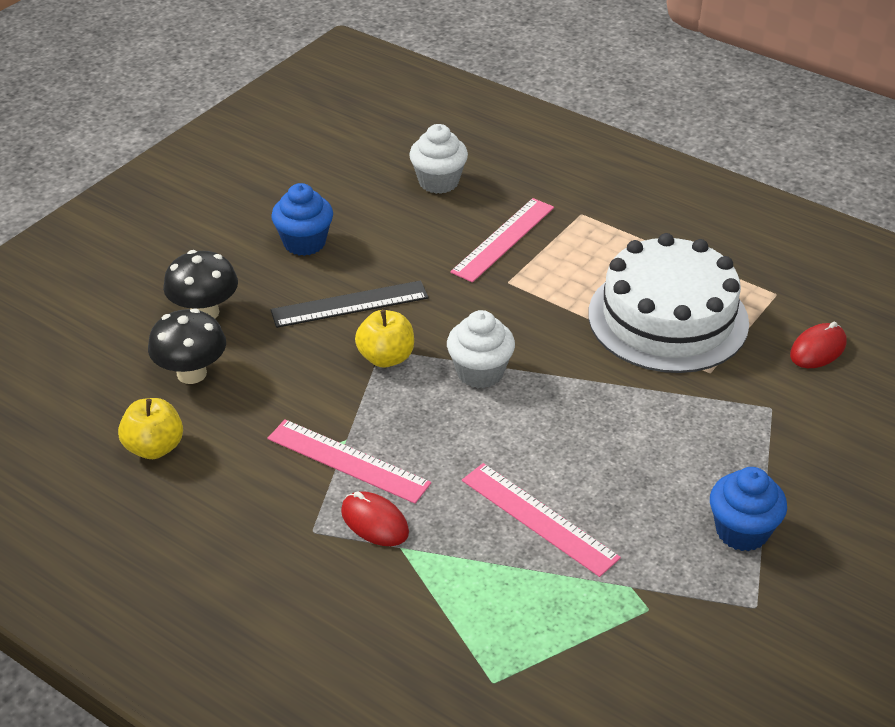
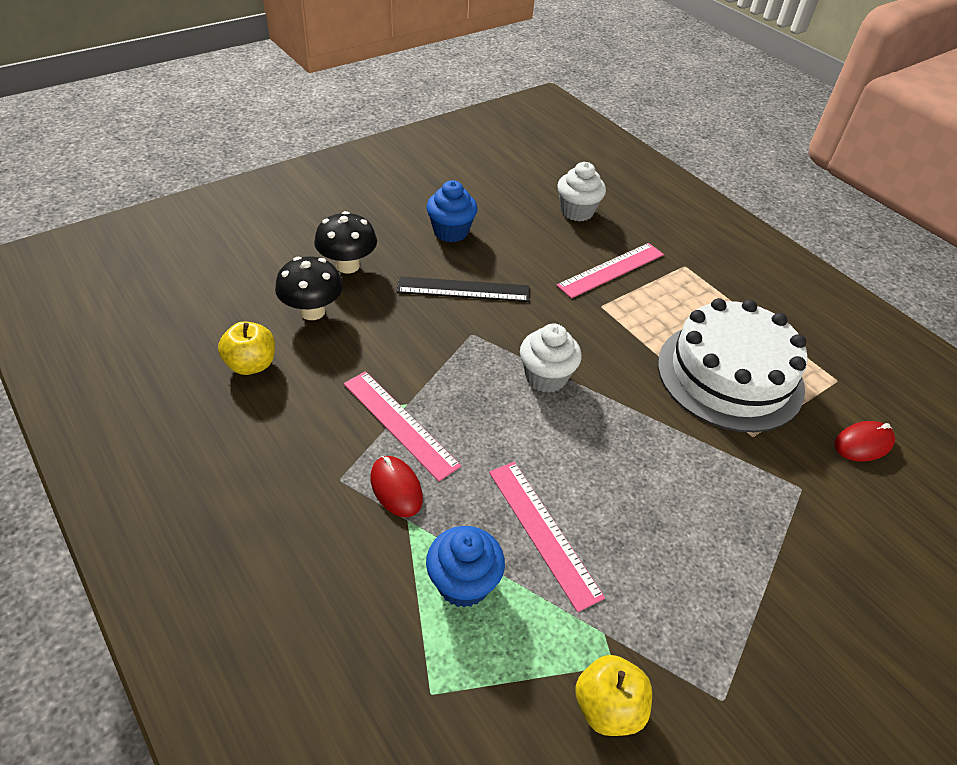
camera: 15 degrees right, 5 degrees up
(386, 357) = (472, 342): yellow apple -> yellow apple (608, 707)
(742, 531) = (734, 609): blue cupcake -> blue cupcake (463, 583)

